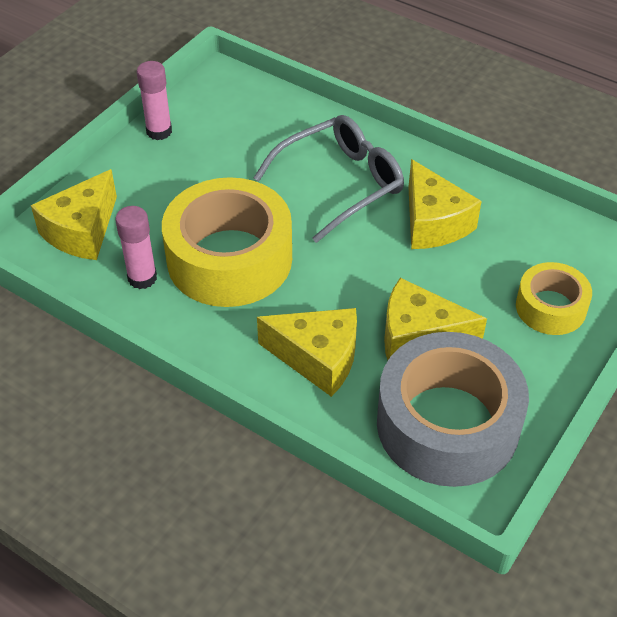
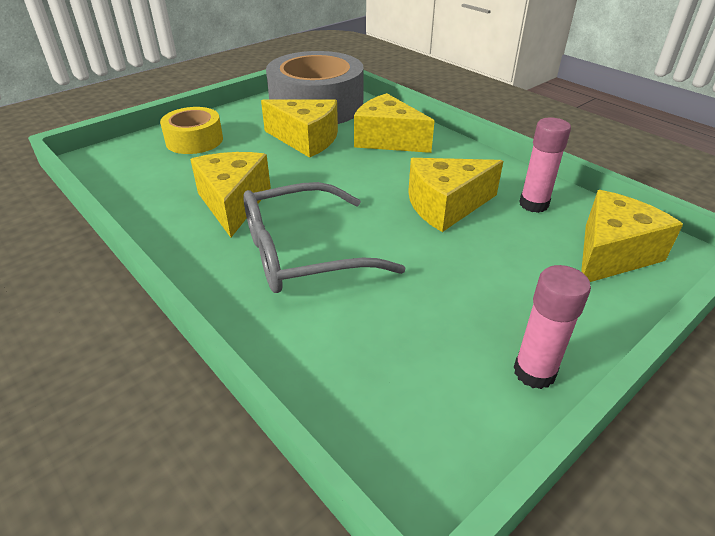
camera: 165 degrees left, 10 degrees down
(229, 259) = (446, 206): yellow tape -> yellow cheese

